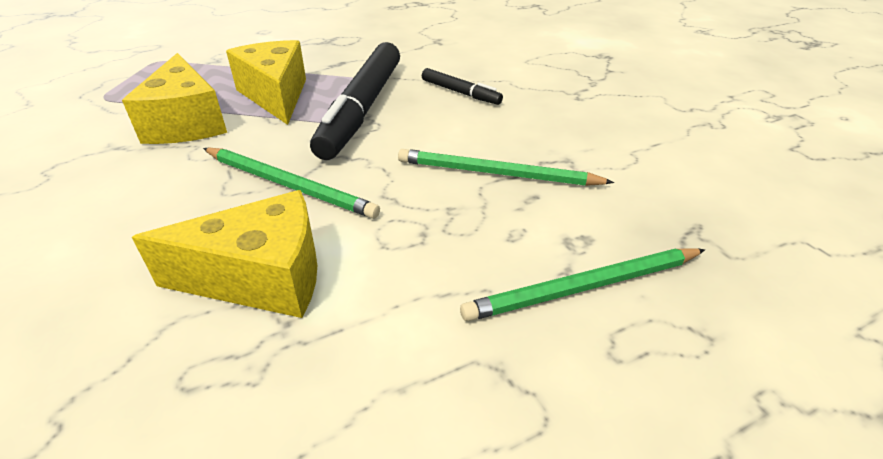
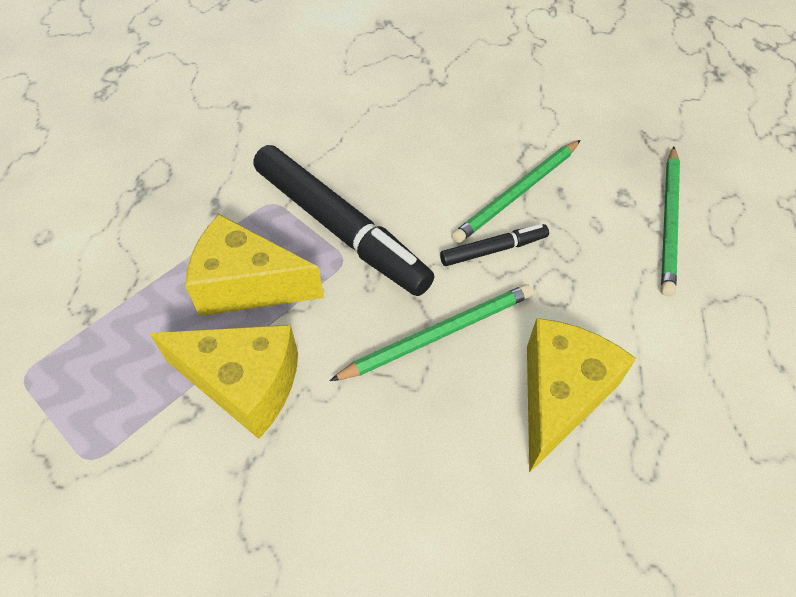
camera: 55 degrees left, 15 degrees up
(460, 93) = (369, 147): black marker -> black marker (493, 250)

